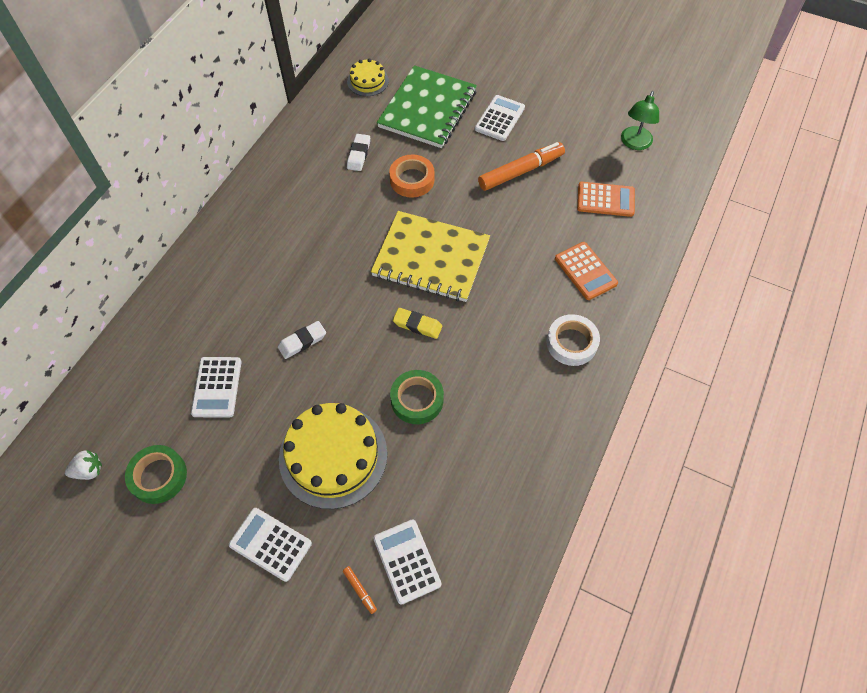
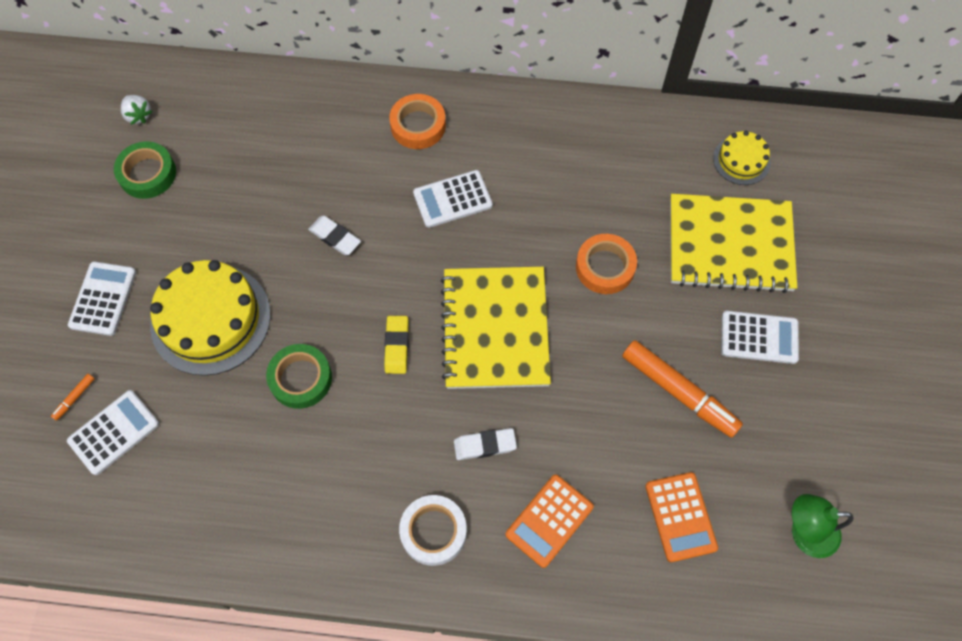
camera: 70 degrees right, 5 degrees up
(217, 387) = (256, 181): white calculator -> white calculator (452, 199)
(231, 255) = (418, 125): none -> orange tape
(359, 154) = (616, 195): white eraser -> white eraser (485, 445)
(427, 109) = (730, 245): green notebook -> yellow notebook

